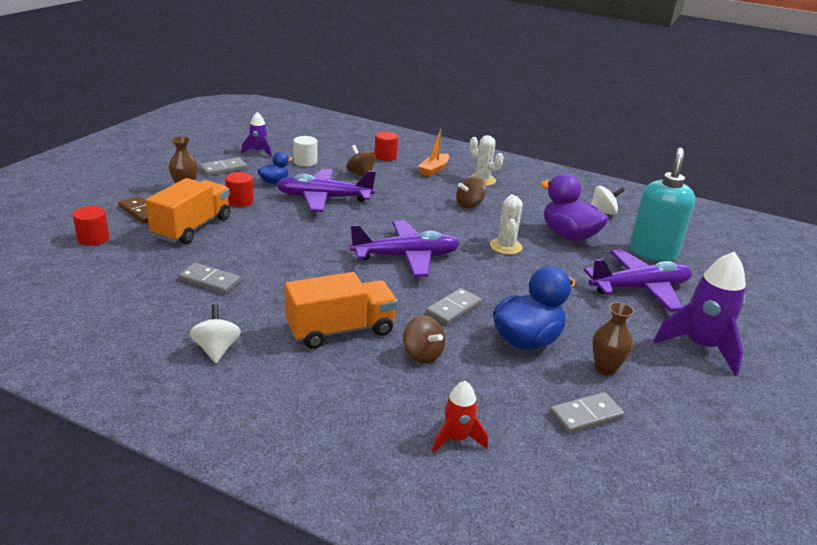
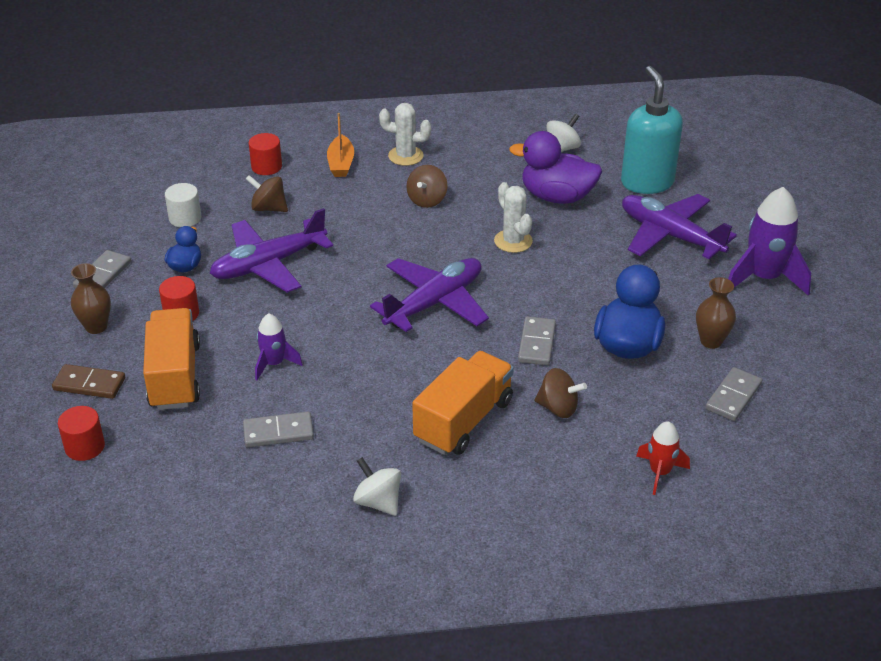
camera: 30 degrees left, 10 degrees up
(258, 152) = (111, 228): purple rocket -> purple rocket (274, 364)
(639, 289) = (670, 235): purple plane -> purple plane turned 90 degrees counterclockwise

